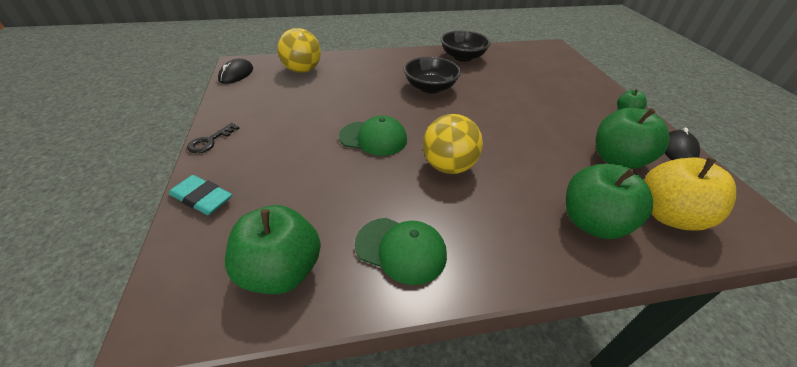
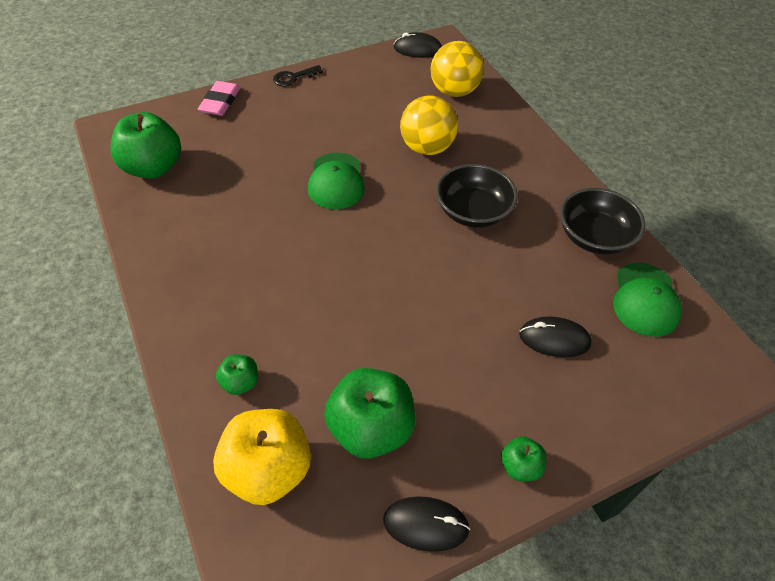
camera: 75 degrees right, 10 degrees up
(202, 198) = (220, 102): turquoise eraser -> pink eraser
(210, 141) = (293, 77): black key -> black key turned 45 degrees counterclockwise
(401, 249) = (182, 231): green cap -> green cap (645, 300)
(448, 166) = (305, 250): yellow ball -> yellow ball (427, 148)
(537, 84) = (554, 339): none -> black mouse
(592, 223) = (240, 382): green apple -> green apple, size x0.49

